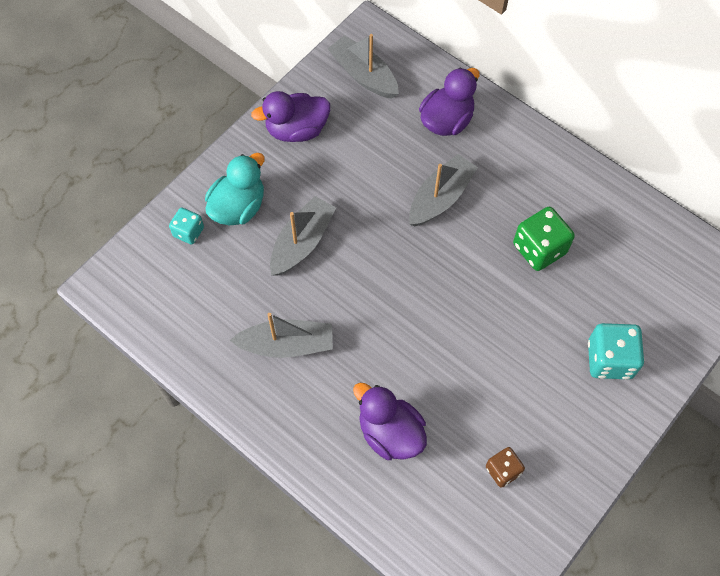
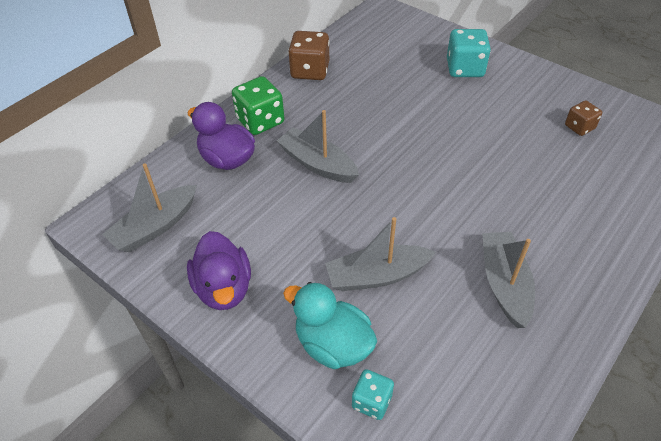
camera: 90 degrees left, 15 degrees down
(302, 242) = (377, 276): grey boat -> grey boat turned 45 degrees counterclockwise
(390, 433) = (573, 198): purple duck -> none
(539, 249) = (369, 102): green dice -> green dice (260, 121)
(592, 190) = (310, 71): none -> brown dice

